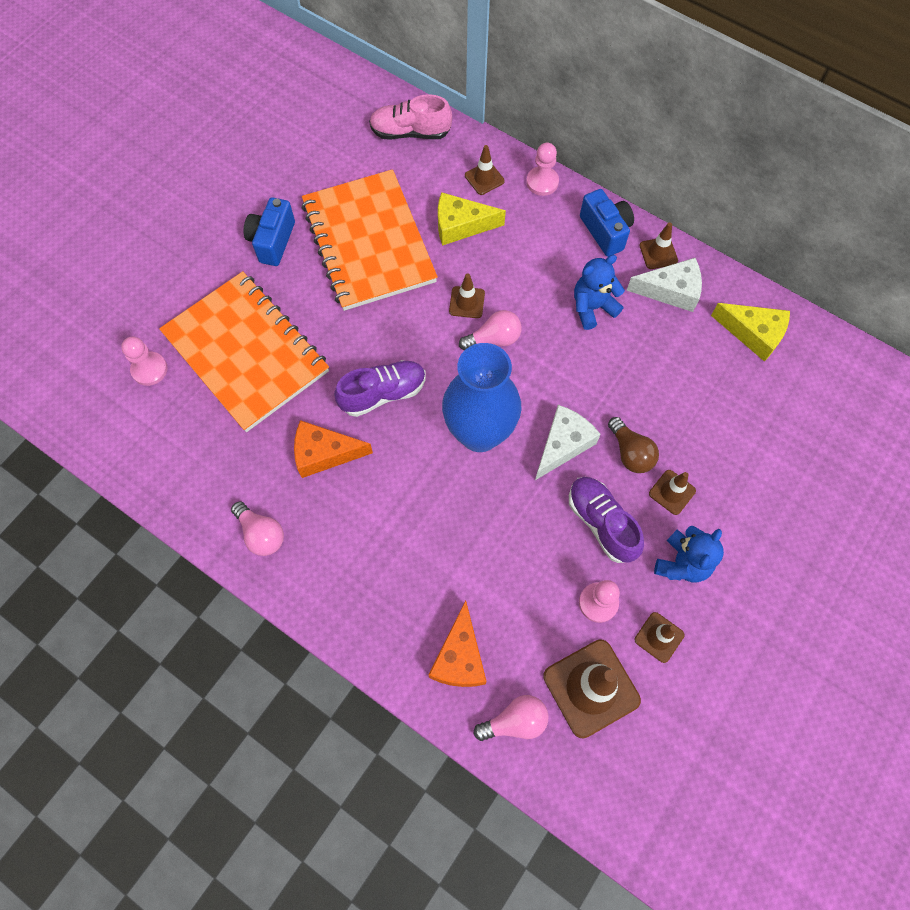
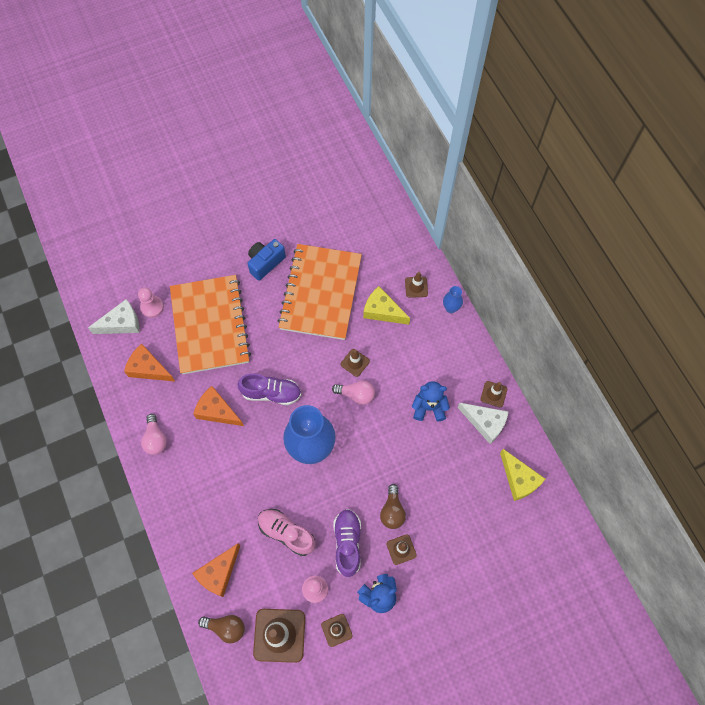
camera: 30 degrees right, 0 degrees up
(194, 449) = (148, 368): none -> orange cheese
(410, 132) = (390, 233): pink shoe -> pink shoe (286, 533)
(515, 721) = (226, 627): pink light bulb -> brown light bulb
(542, 182) = (450, 308): pink pawn -> blue vase
(563, 444) = (355, 483): white cheese -> white cheese (122, 323)
(605, 231) = (469, 362): blue camera -> none

